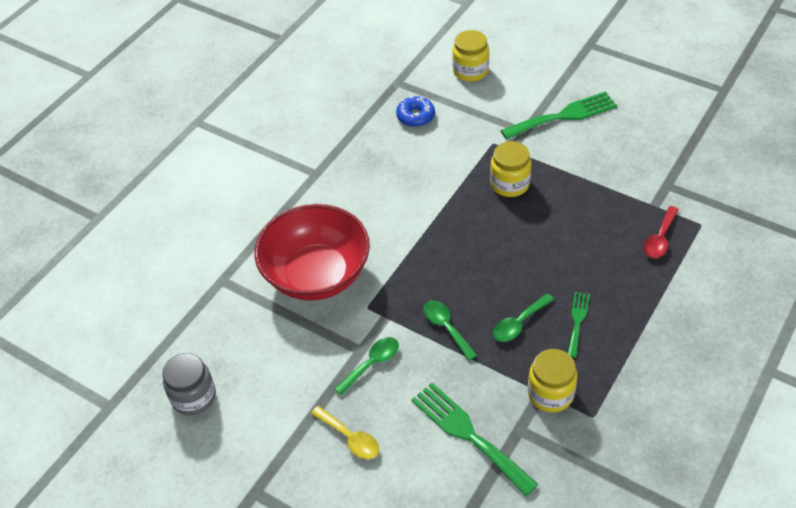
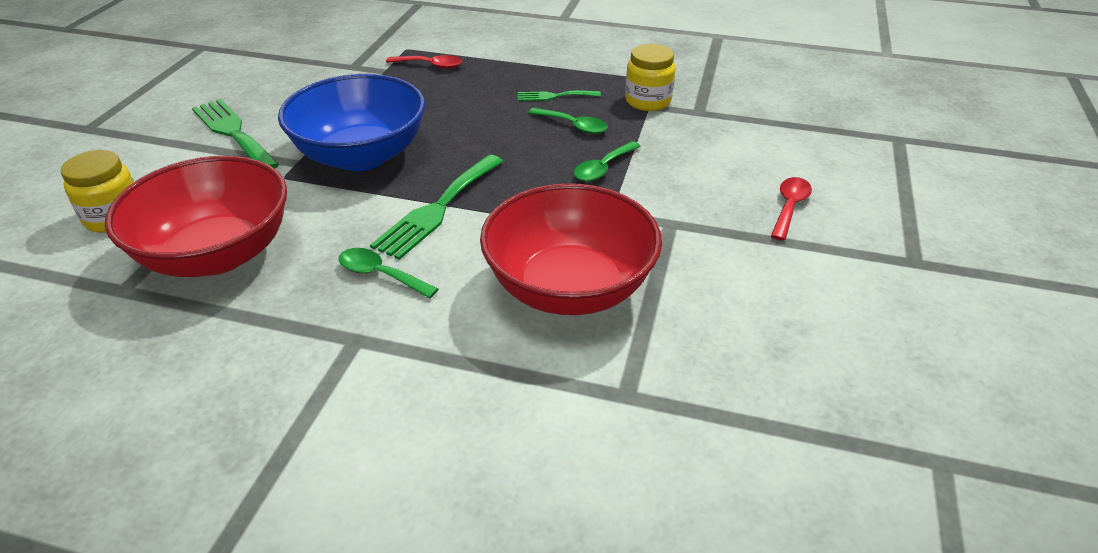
camera: 110 degrees left, 10 degrees down
(193, 397) = (845, 359): grey jar -> none
(350, 438) = (789, 207): yellow spoon -> red spoon
(372, 364) = (684, 211): green spoon -> green spoon (381, 275)
(415, 116) = (217, 254): blue donut -> red bowl
(468, 434) = (725, 137): green fork -> green fork (438, 209)
(509, 184) = (361, 156): yellow jar -> blue bowl

